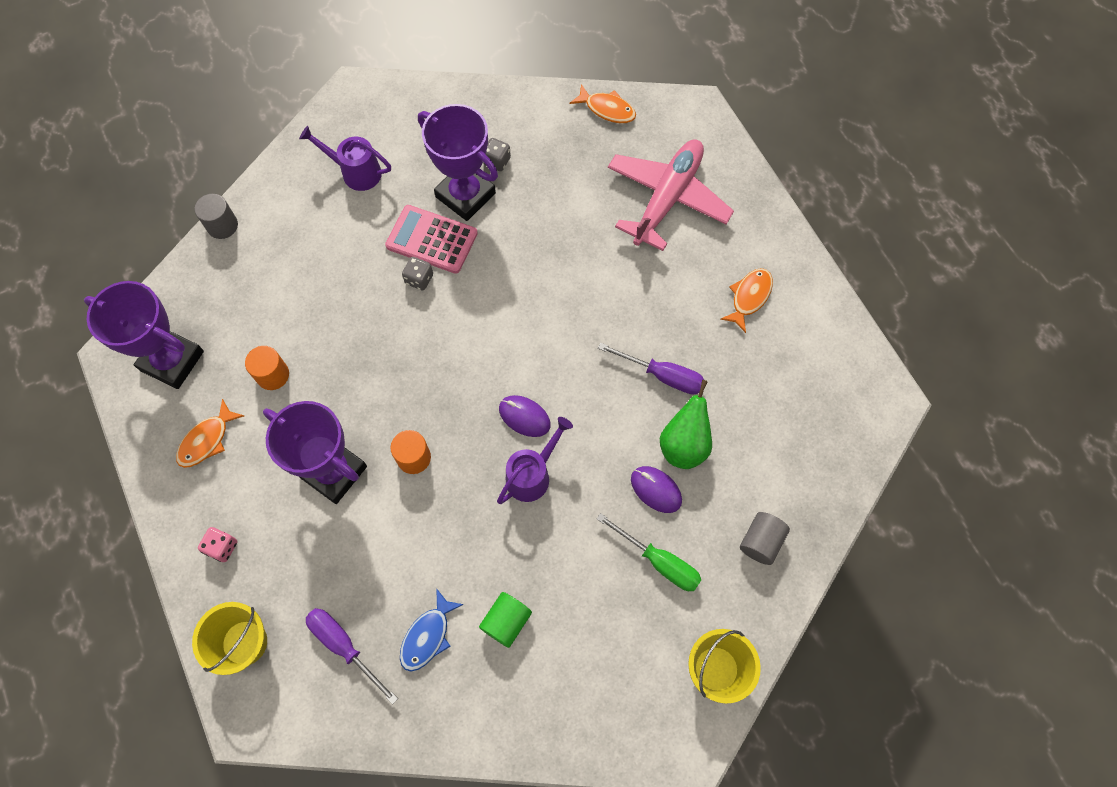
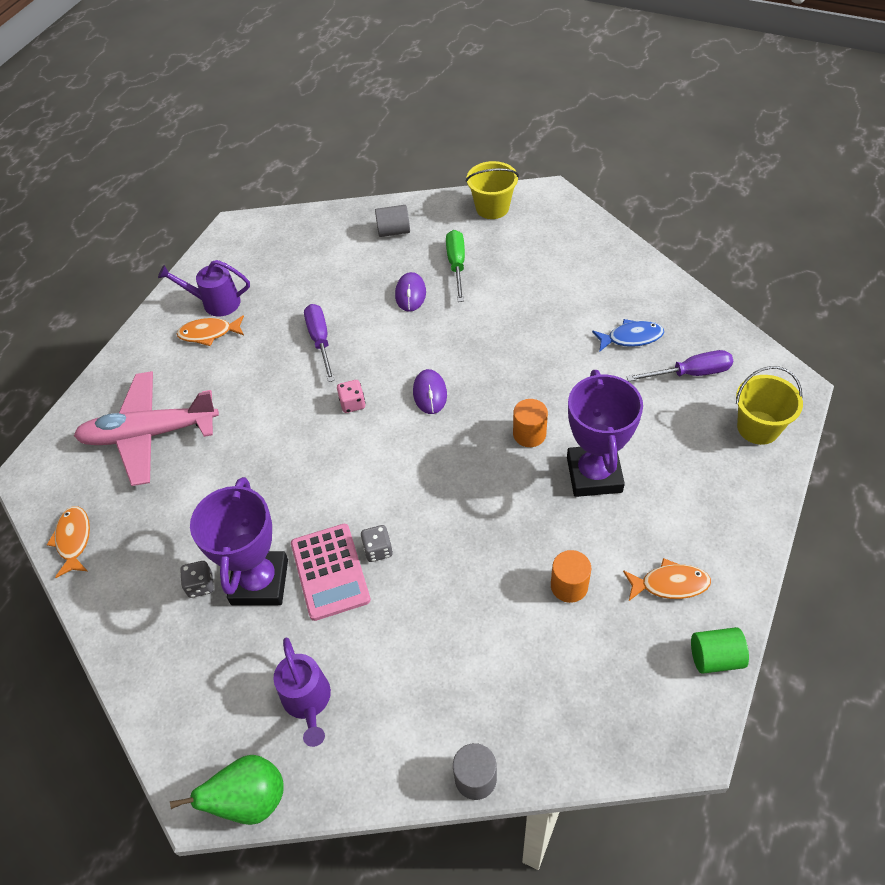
camera: 125 degrees left, 15 degrees down
(172, 361) = (642, 682): purple trophy -> none
(222, 547) = (724, 497): pink dice -> pink dice (352, 403)
(344, 646) = (690, 373): purple screwdriver -> purple screwdriver turned 105 degrees counterclockwise
(506, 621) = (576, 308): green cylinder -> green cylinder (715, 657)
(532, 474) = (467, 360): purple watering can -> purple watering can (215, 303)
(684, 444) = (363, 300): green pear -> green pear (250, 800)

